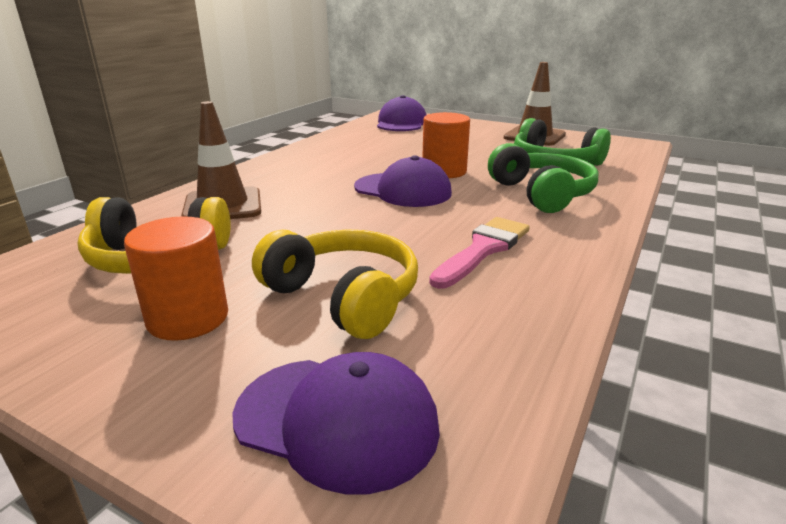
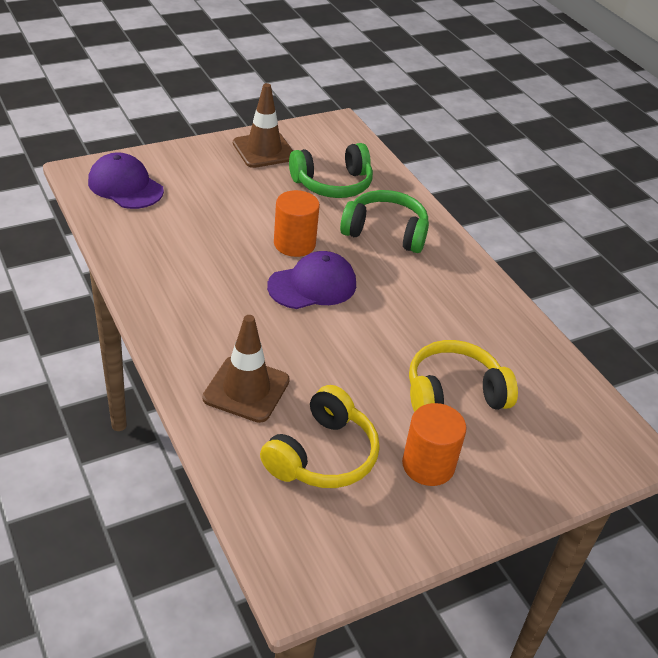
camera: 60 degrees left, 15 degrees up
(337, 420) = (559, 445): purple cap -> none
(483, 249) = (443, 309): pink brush -> none

